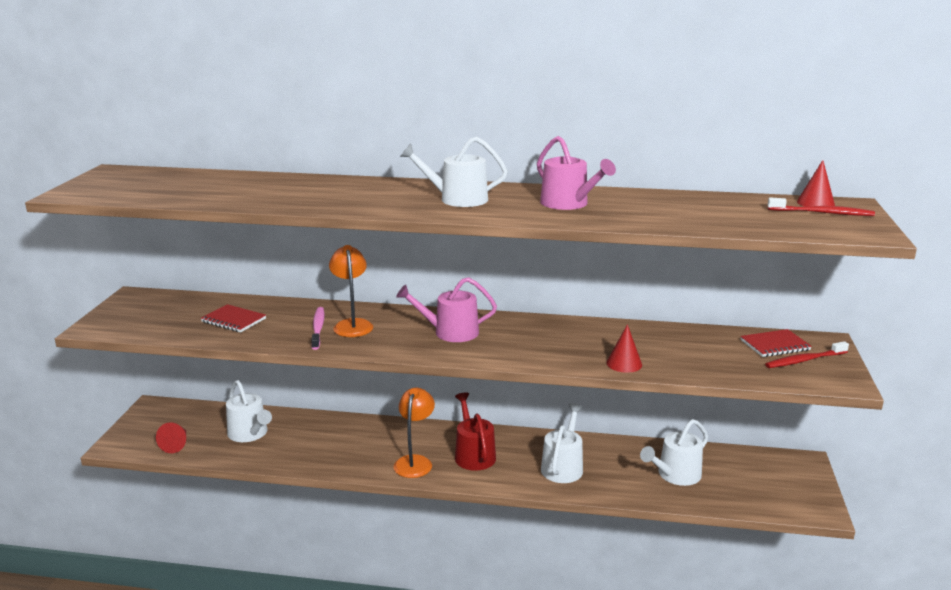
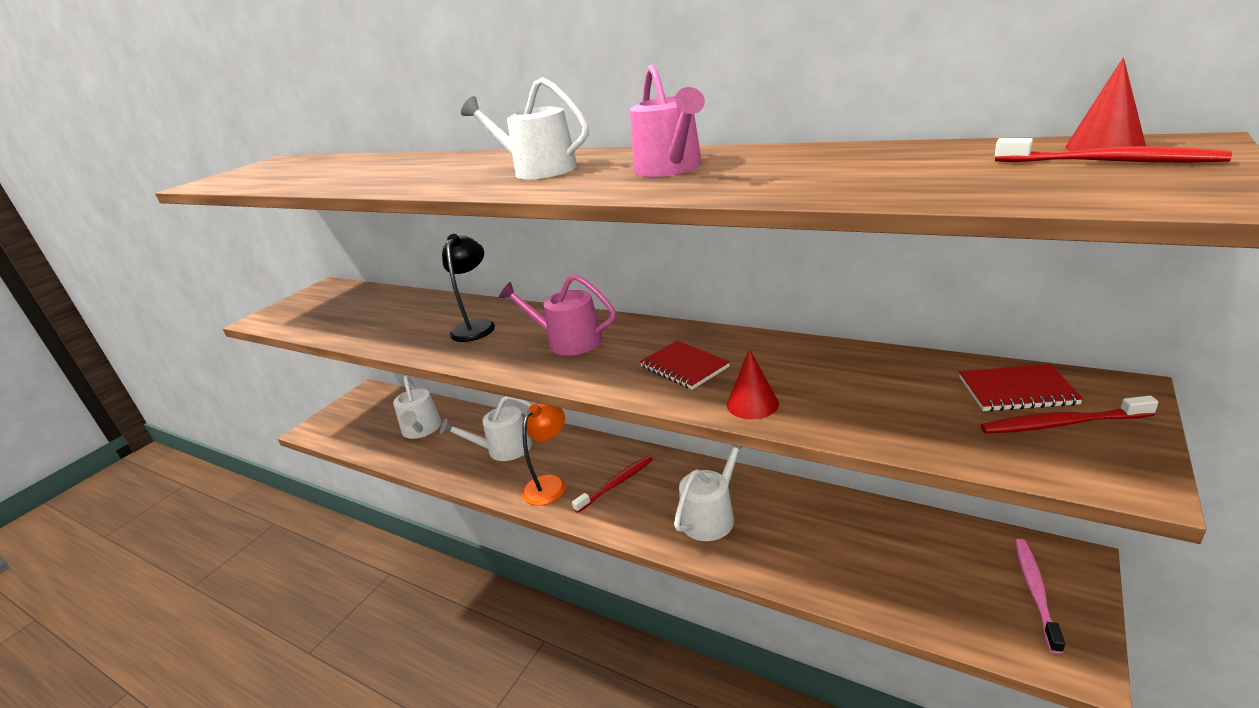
camera: 25 degrees right, 5 degrees up
(176, 444) = (355, 434): red cone -> none
(233, 320) = (375, 316): red notebook -> red notebook (684, 367)
(318, 328) = (440, 329): pink toothbrush -> pink toothbrush (1035, 591)
(352, 324) = (476, 326): orange lamp -> black lamp
(473, 455) = (616, 483): red watering can -> red toothbrush
(675, 475) = (856, 553): white watering can -> white watering can (504, 449)

